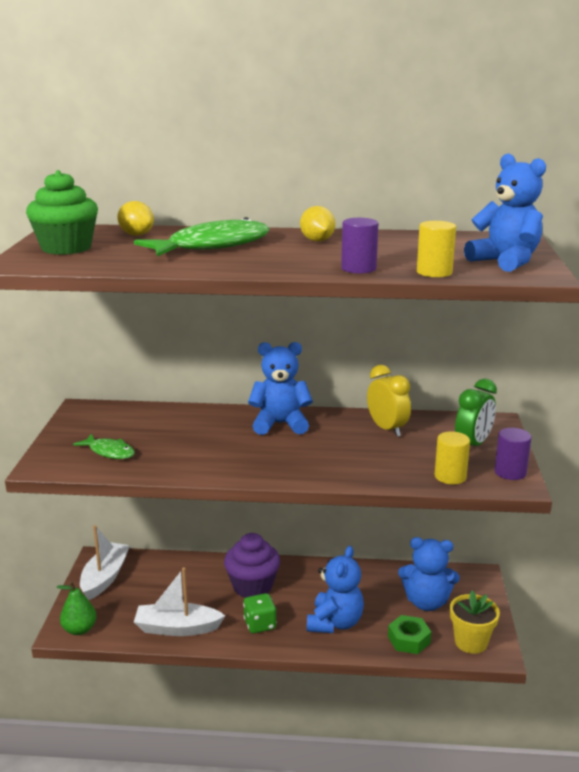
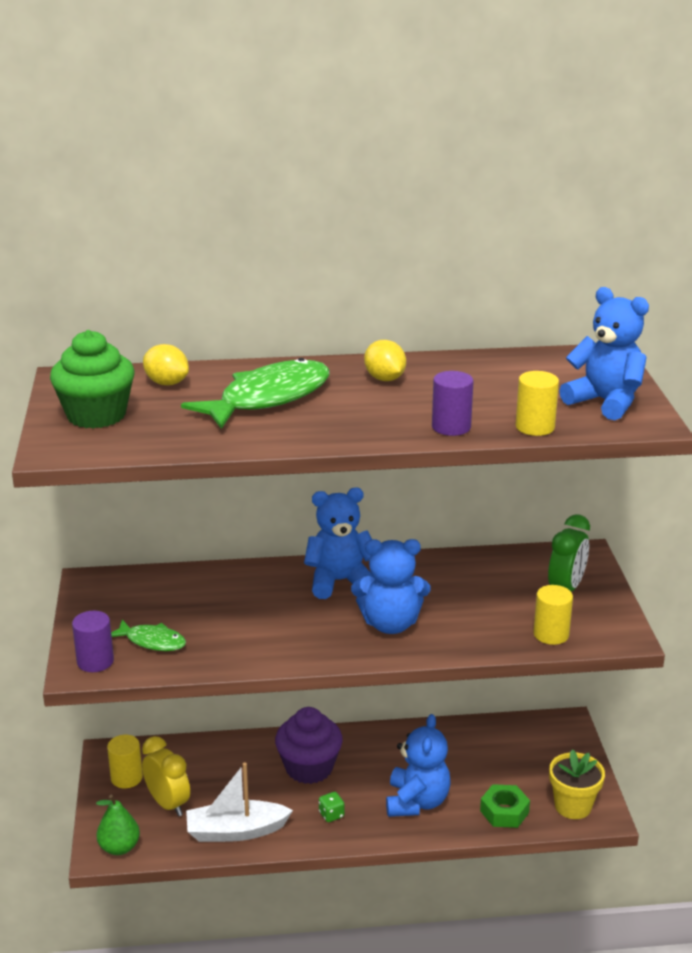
camera: 10 degrees left, 5 degrees up
(105, 577) = (126, 778): white boat -> yellow cylinder
(260, 624) = (331, 815): green dice -> green dice, size x0.63
(387, 429) = (465, 576): yellow clock -> yellow clock (168, 804)
(426, 602) = (514, 764): blue teddy bear -> blue teddy bear (390, 624)
(510, 472) = (614, 622): purple cylinder -> purple cylinder (95, 661)

